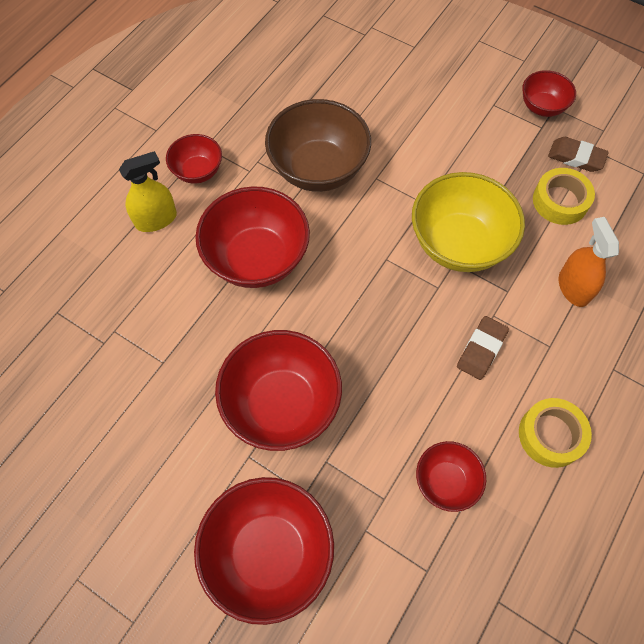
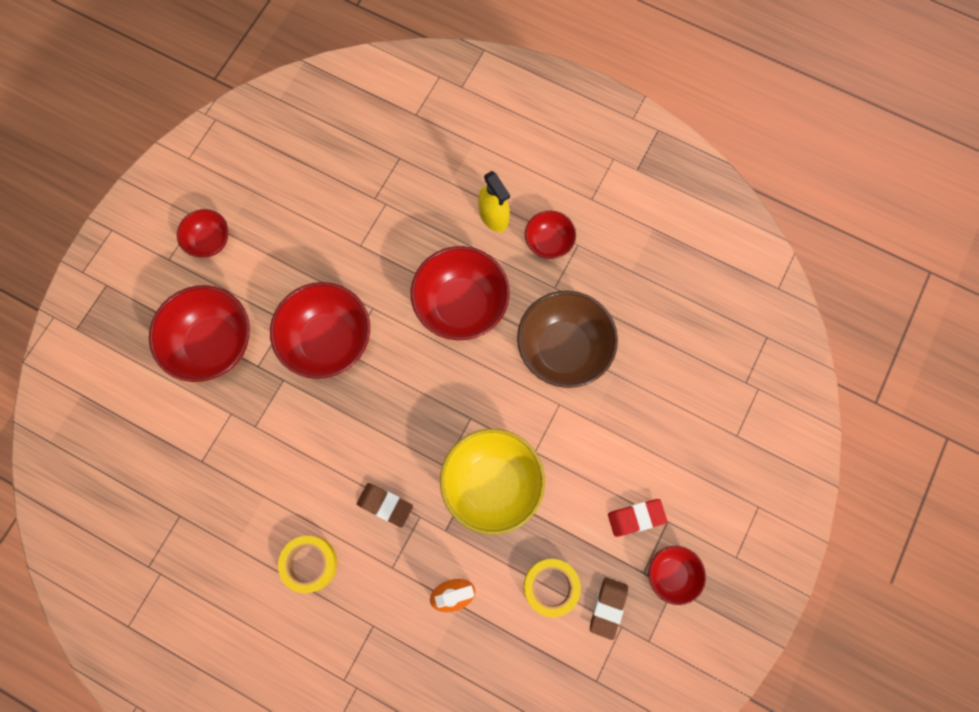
camera: 85 degrees right, 10 degrees up
(446, 481) = (269, 475): red bowl -> red bowl (210, 241)
(490, 127) = (636, 518): none -> red eraser

